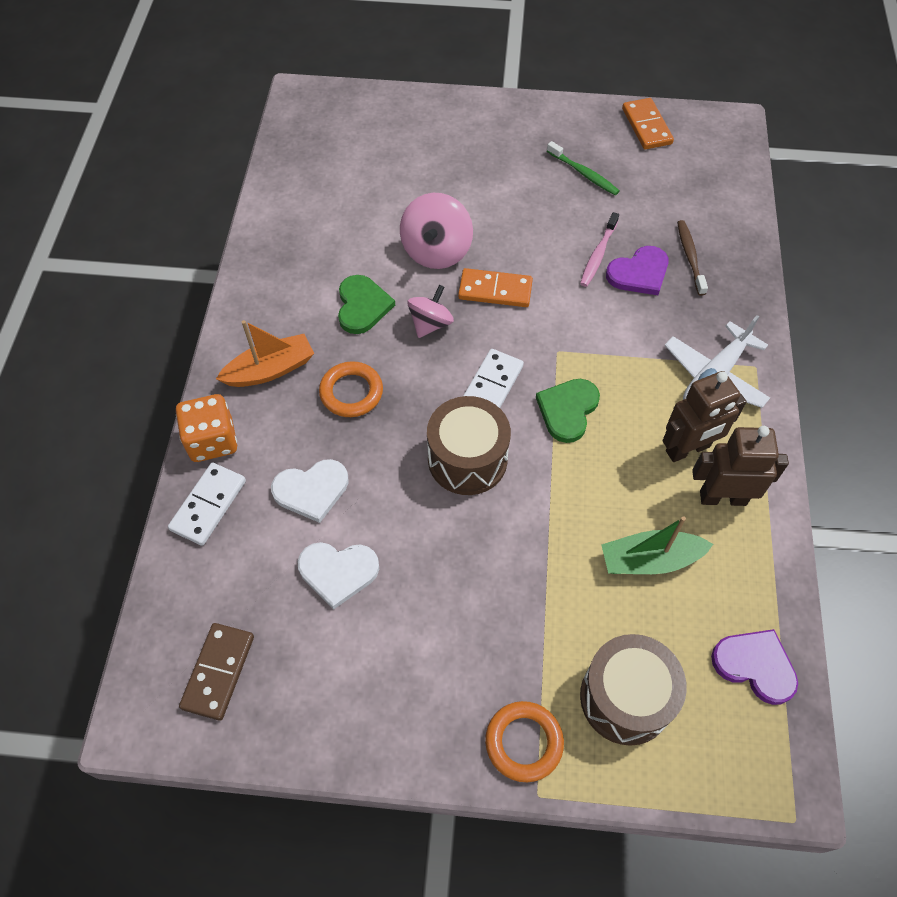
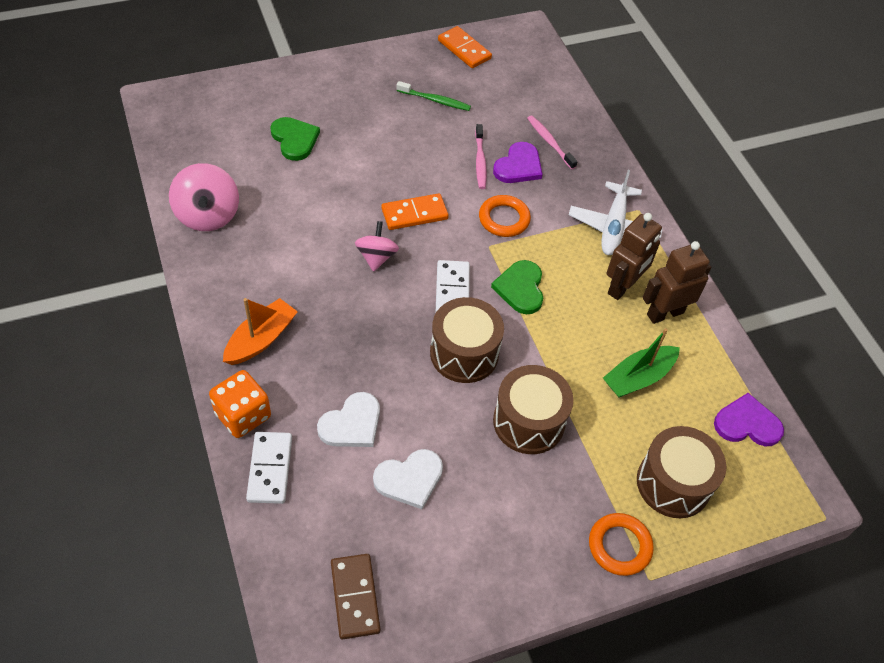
camera: 30 degrees left, 5 degrees down
(351, 392) = (341, 334): orange ring -> orange ring (504, 219)
(362, 306) = (311, 261): green heart -> green heart (294, 139)
(436, 251) = (349, 197): pink spinning top -> pink spinning top (208, 215)
(497, 561) = (528, 422): none -> brown drum
(690, 257) = (549, 142): brown toothbrush -> pink toothbrush

